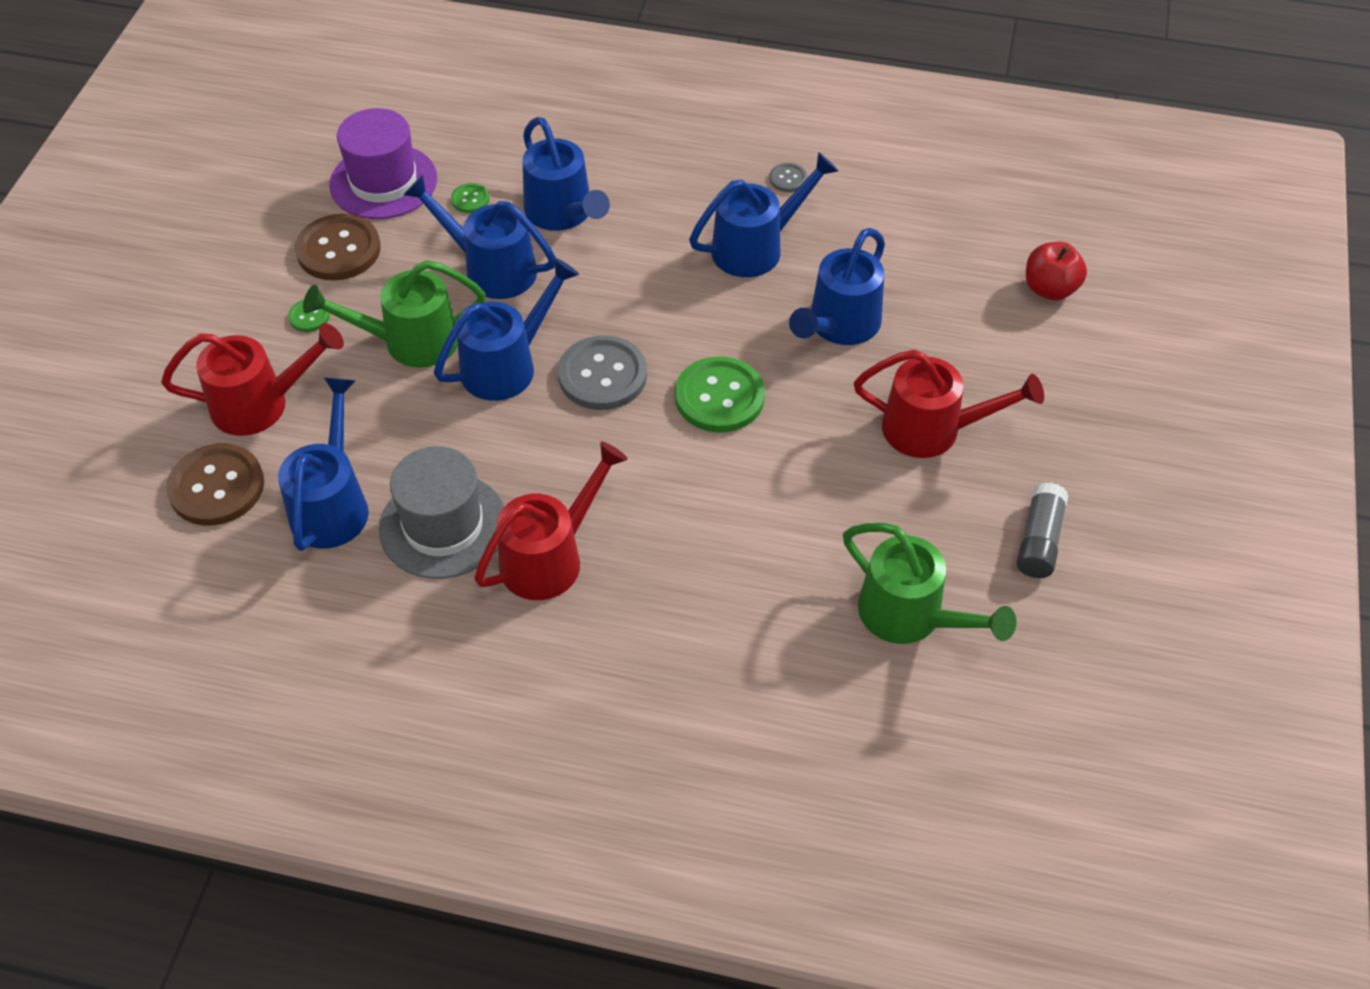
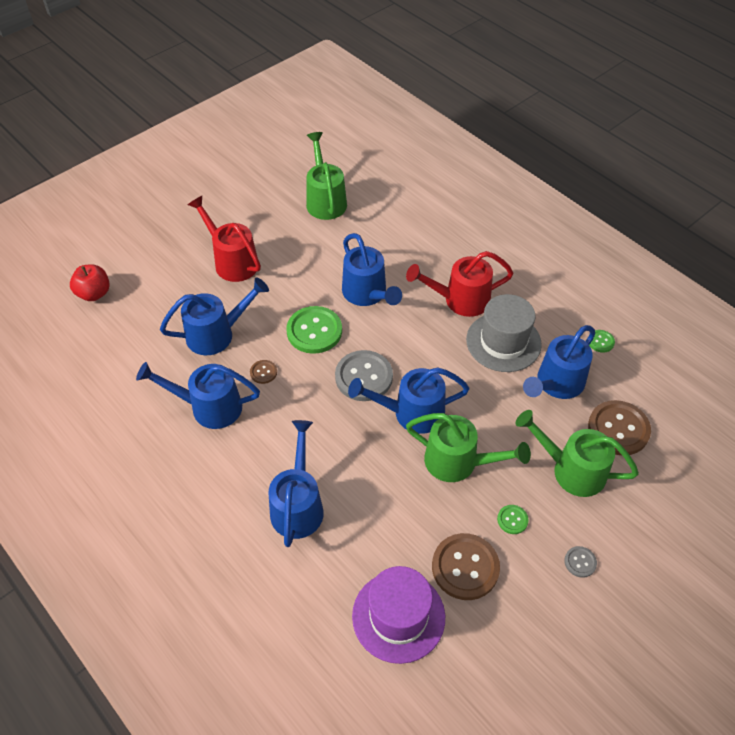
camera: 145 degrees left, 0 degrees up
(262, 404) = (571, 469): red watering can -> green watering can
(470, 199) = (348, 557): green button -> green button (600, 342)
(490, 268) = (375, 488): blue watering can -> blue watering can (367, 294)
(733, 315) = (263, 372): none -> brown button
(788, 179) = (140, 445): grey button -> grey button (580, 562)
(1039, 540) = (243, 198): grey glue stick -> none

